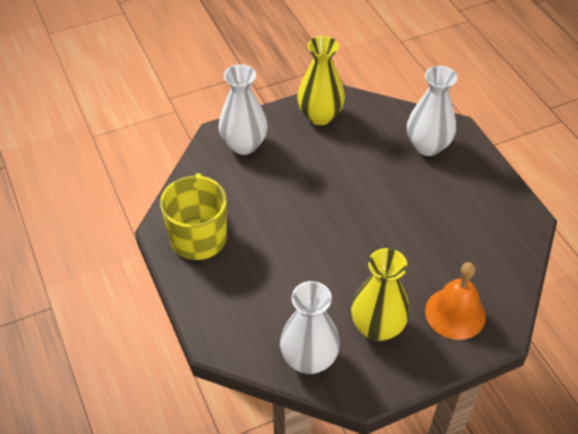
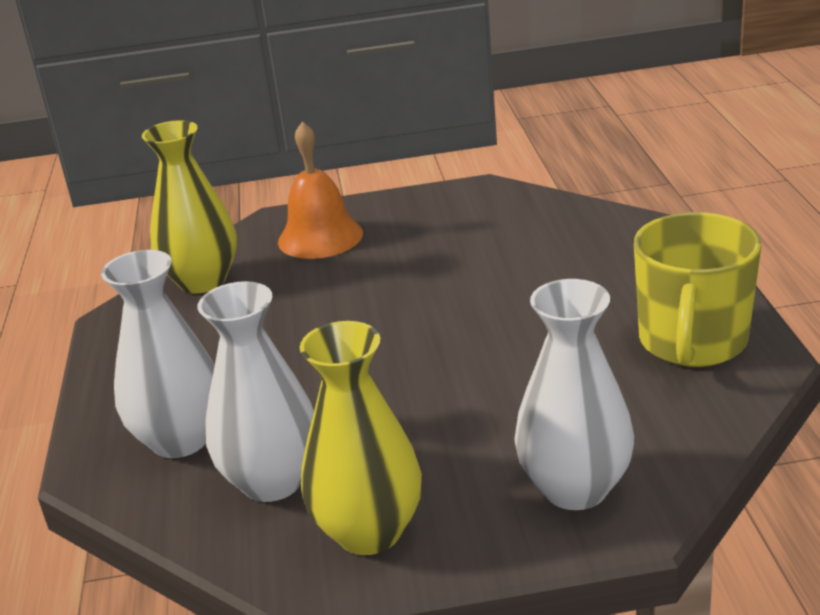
camera: 160 degrees left, 20 degrees down
(309, 359) = (541, 213): white vase -> white vase (272, 481)
(377, 327) = (434, 232): yellow vase -> yellow vase (203, 281)

